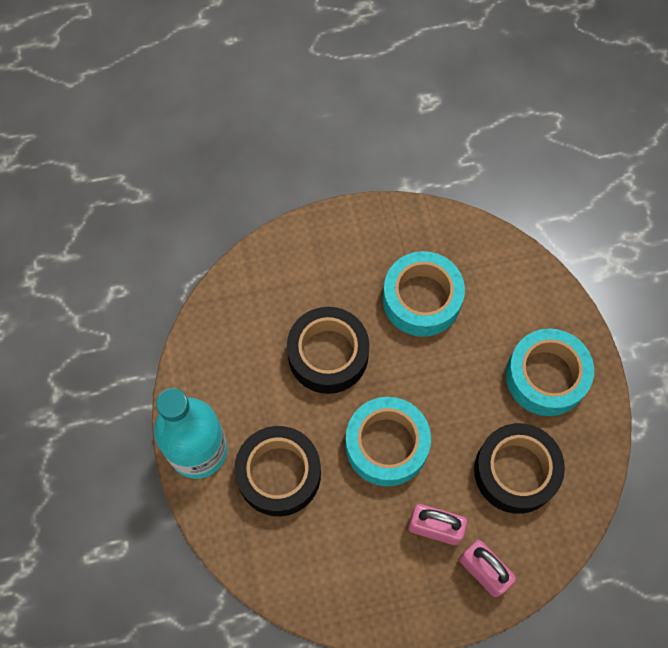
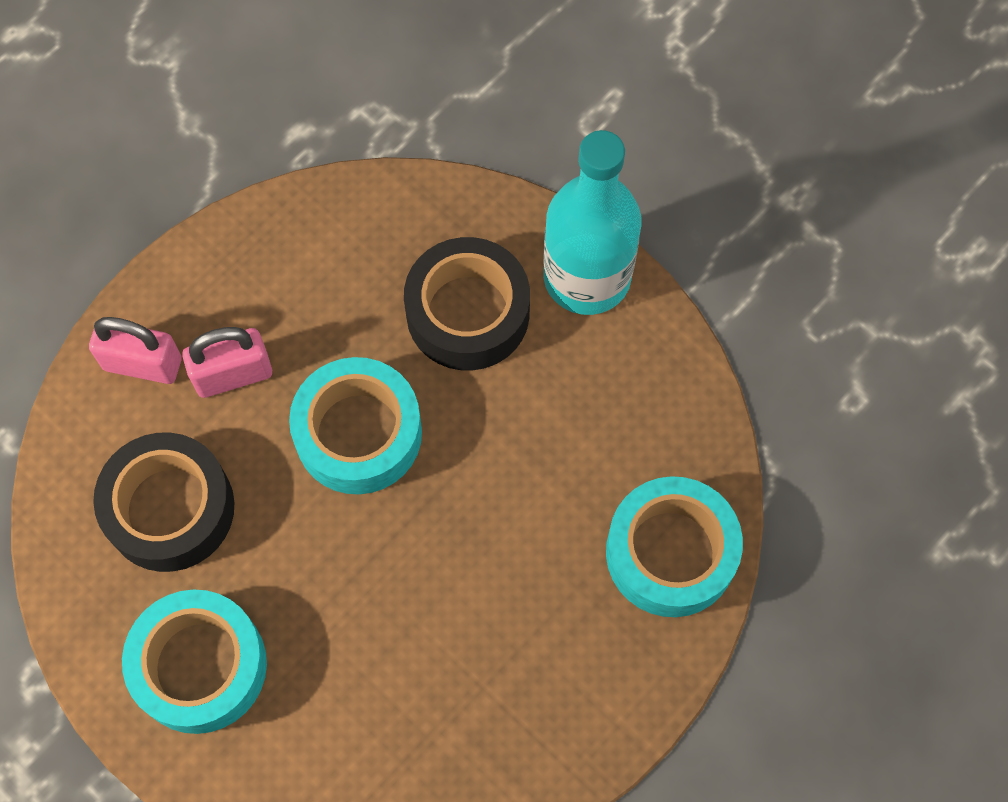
camera: 145 degrees right, 0 degrees up
(328, 355) = (515, 498): black tape -> none
(421, 299) = (443, 663): turquoise tape -> turquoise tape (670, 553)

